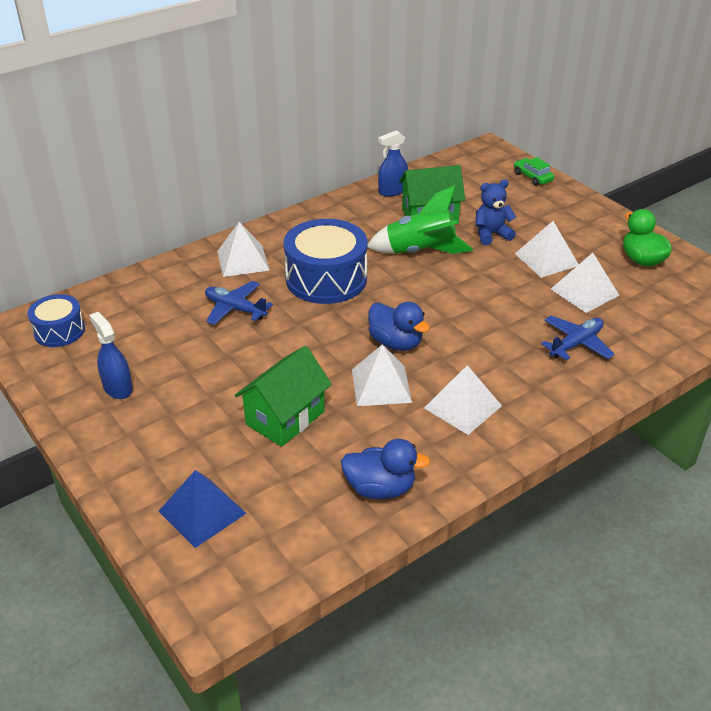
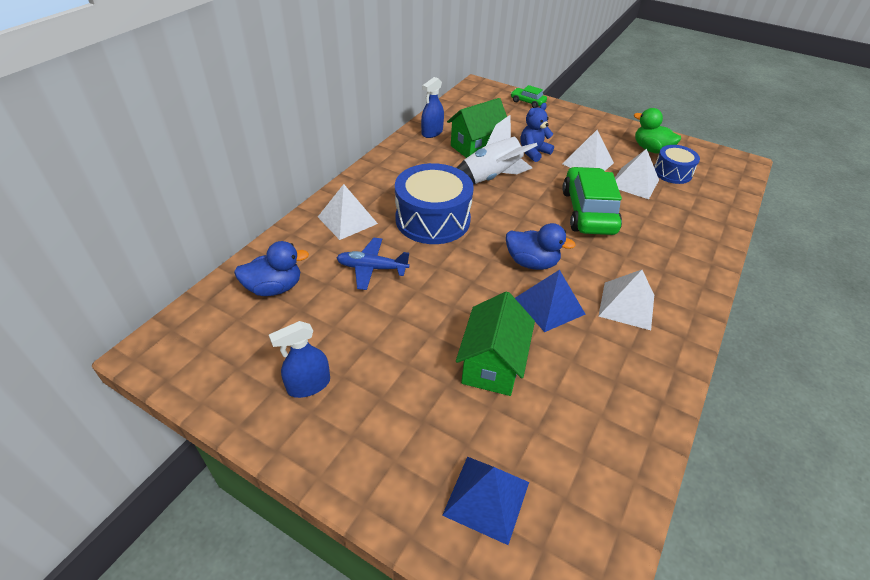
camera: 25 degrees left, 5 degrees up
(59, 331) = (206, 340): blue drum -> blue drum (672, 173)
(117, 388) = (308, 385): blue spray bottle -> blue spray bottle turned 60 degrees counterclockwise
(380, 488) = (624, 408): blue duck -> blue duck (274, 288)
(381, 385) = (549, 306): white pyramid -> blue pyramid
(420, 251) = (491, 178): green rocket -> white rocket
(501, 309) = (588, 211): none -> green car
(576, 344) = (662, 226): blue plane -> none

